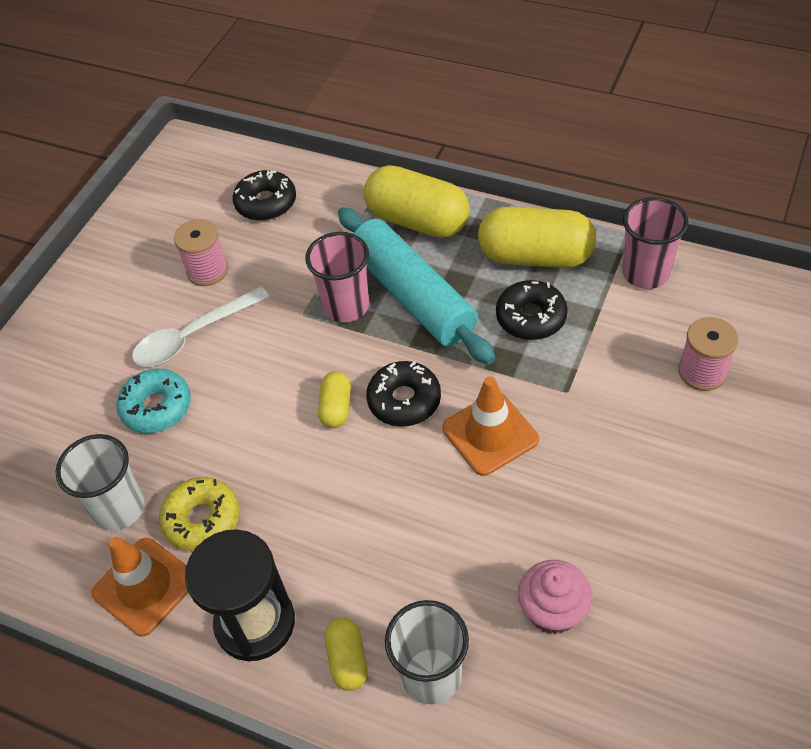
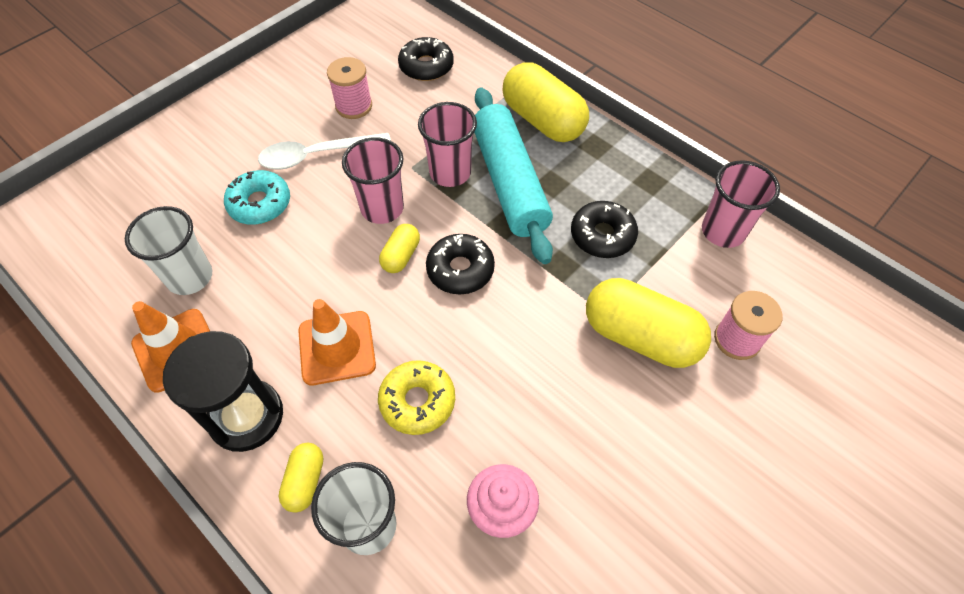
camera: 15 degrees right, 5 degrees up
(202, 519) = (248, 311): yellow donut -> yellow donut (417, 401)
(292, 367) = (382, 208): none -> pink cup
(490, 434) = (520, 326): orange traffic cone -> orange traffic cone (337, 348)
(535, 256) = (630, 184): yellow capsule -> yellow capsule (640, 337)

